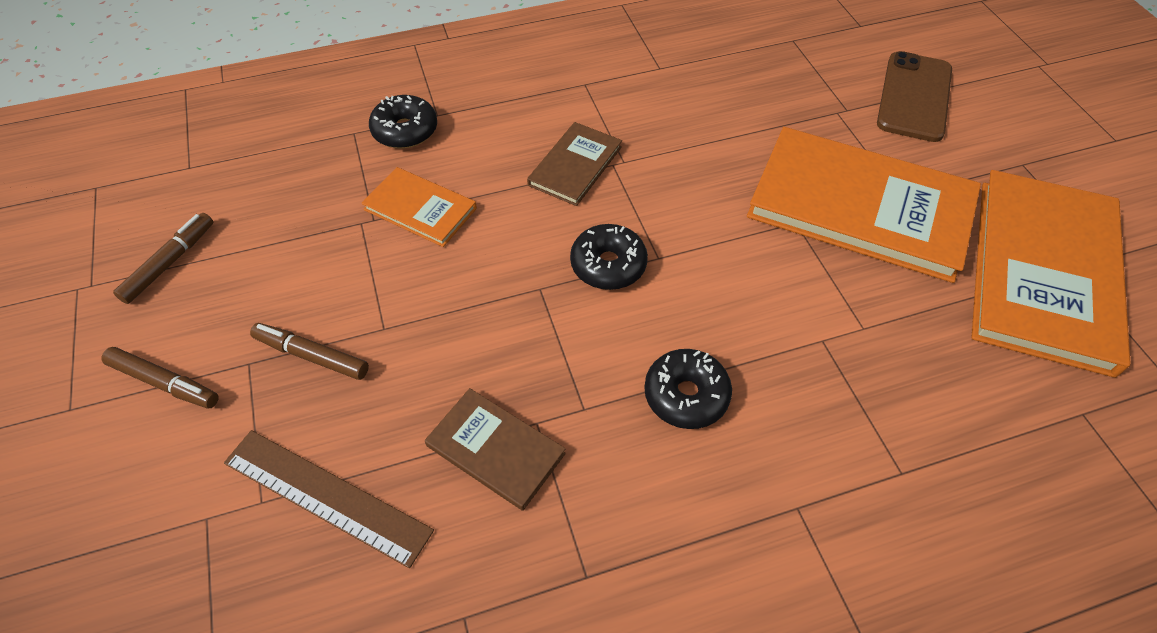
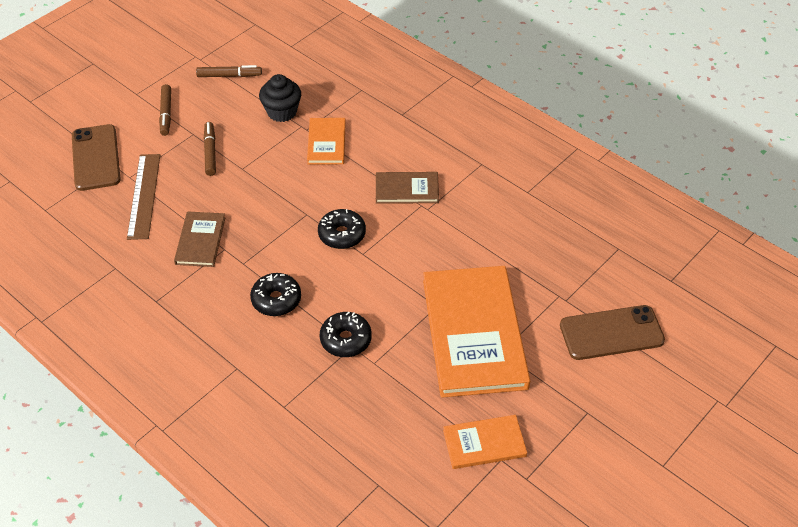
camera: 60 degrees right, 5 degrees down
(162, 542) = (96, 158): none -> brown phone
(312, 232) = (282, 112): none -> black cupcake
(405, 131) = (378, 108): black donut -> black donut (346, 340)
(1043, 273) = (484, 443): orange book -> orange book, size x0.49

